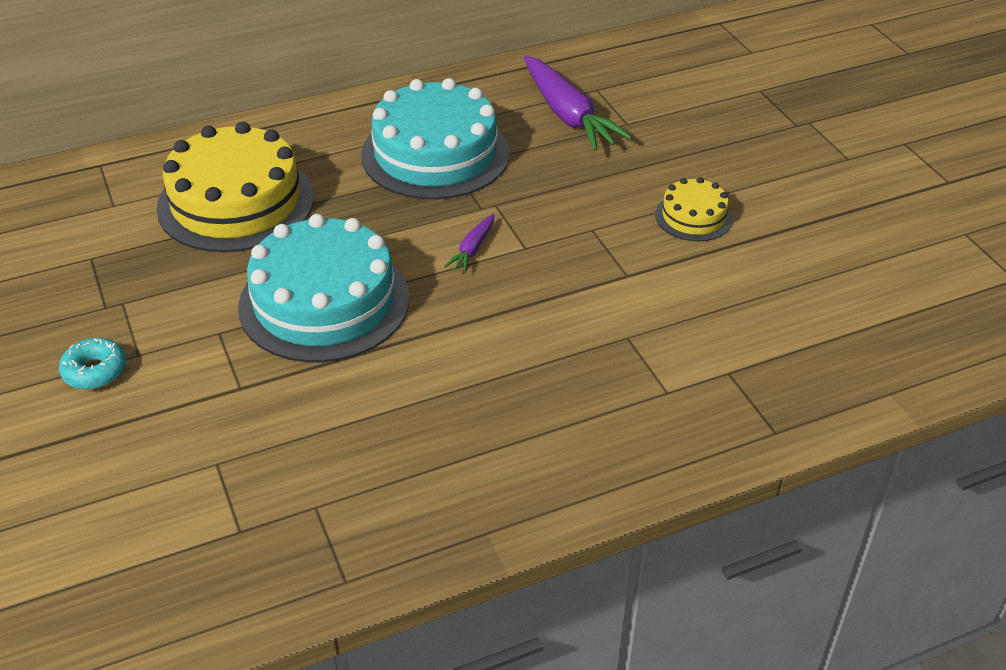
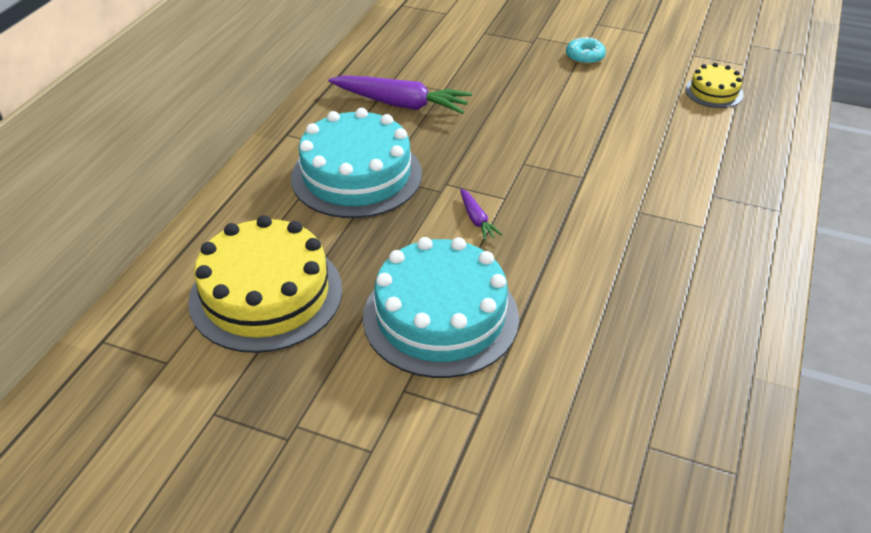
camera: 45 degrees left, 0 degrees up
(95, 371) = (358, 490): turquoise donut -> turquoise donut (584, 57)
(693, 216) = (563, 122): yellow cake -> yellow cake (714, 92)

